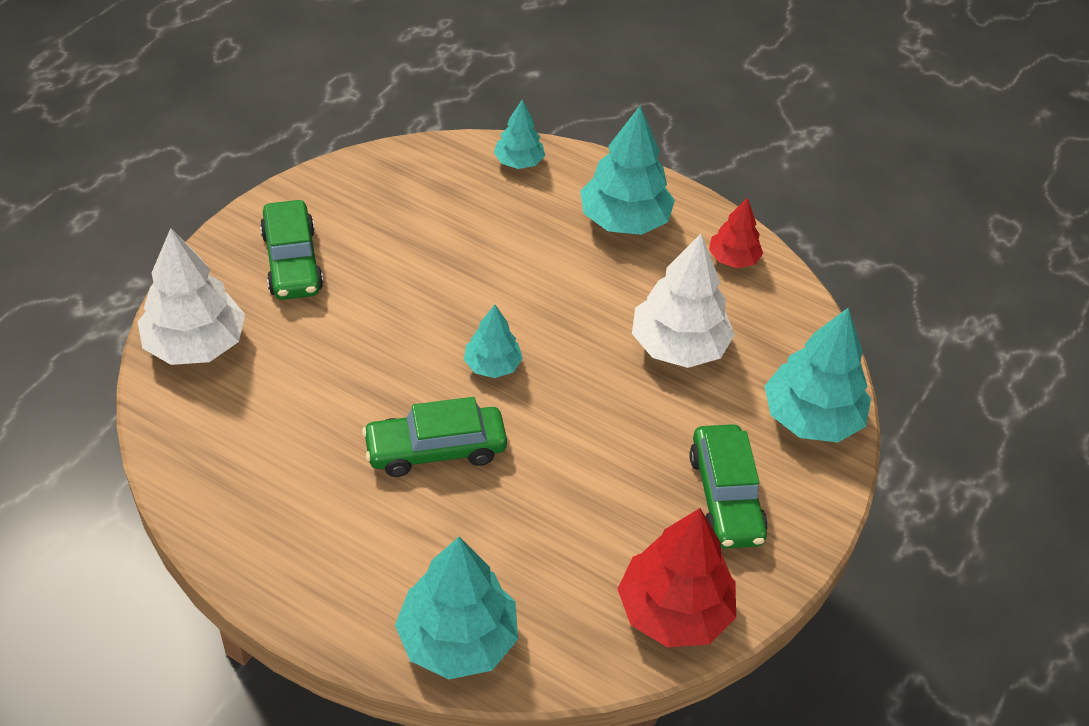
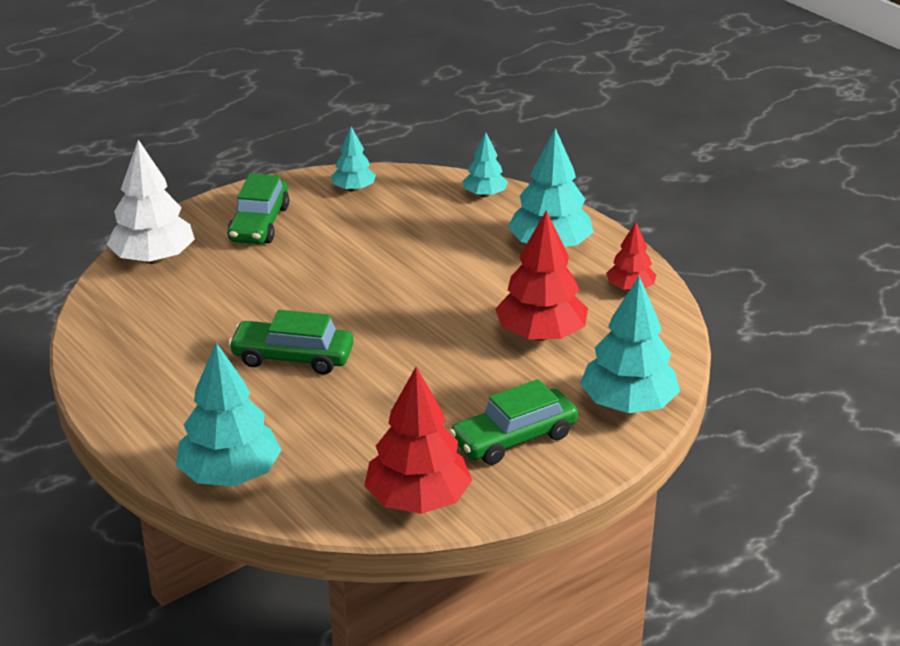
camera: 25 degrees right, 15 degrees down
(492, 365) = (374, 316): turquoise tree -> turquoise tree (353, 189)
(678, 346) = (541, 335): white tree -> red tree
(725, 497) = (514, 438): green car -> green car turned 45 degrees clockwise

